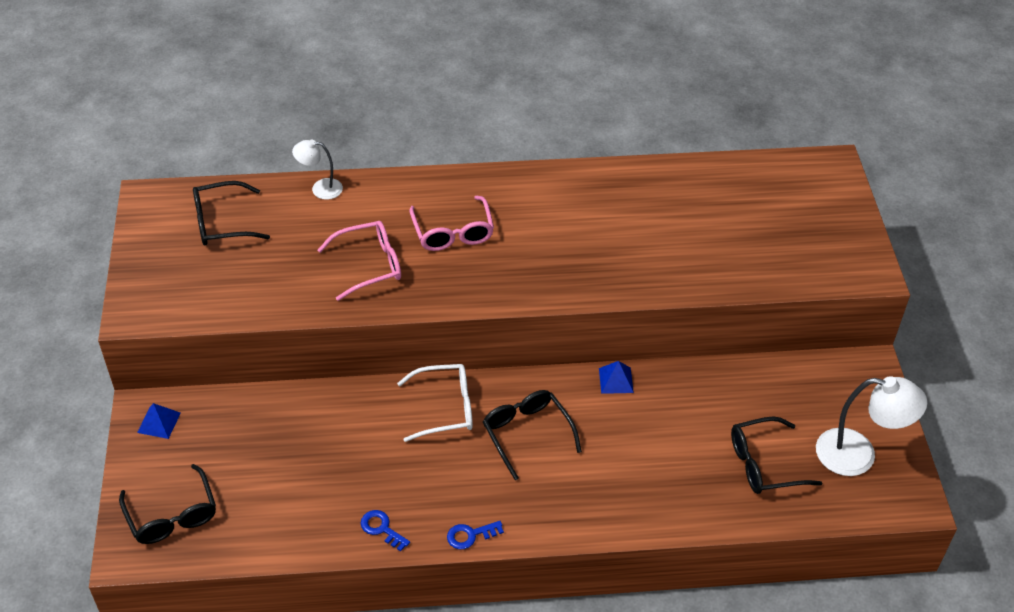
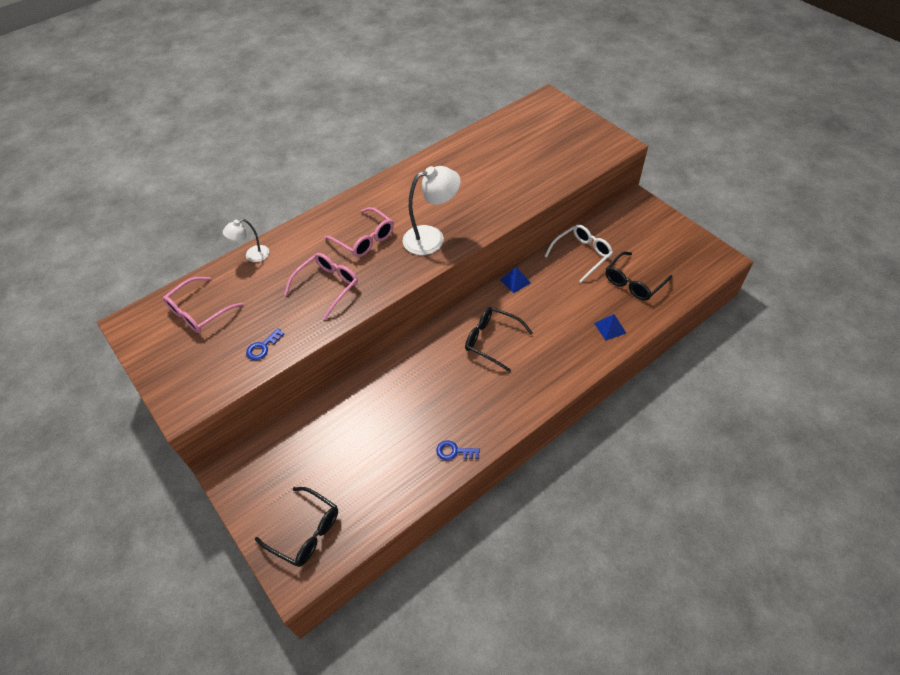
camera: 30 degrees left, 5 degrees up
(159, 422) = (244, 474): blue pyramid -> blue pyramid (610, 328)
(222, 223) = (199, 312): black glasses -> pink glasses
(445, 408) = (430, 353): white glasses -> white glasses (582, 255)
(470, 535) = (511, 421): blue key -> blue key (263, 347)
(858, 455) = (674, 250): white lamp -> white lamp (432, 238)

